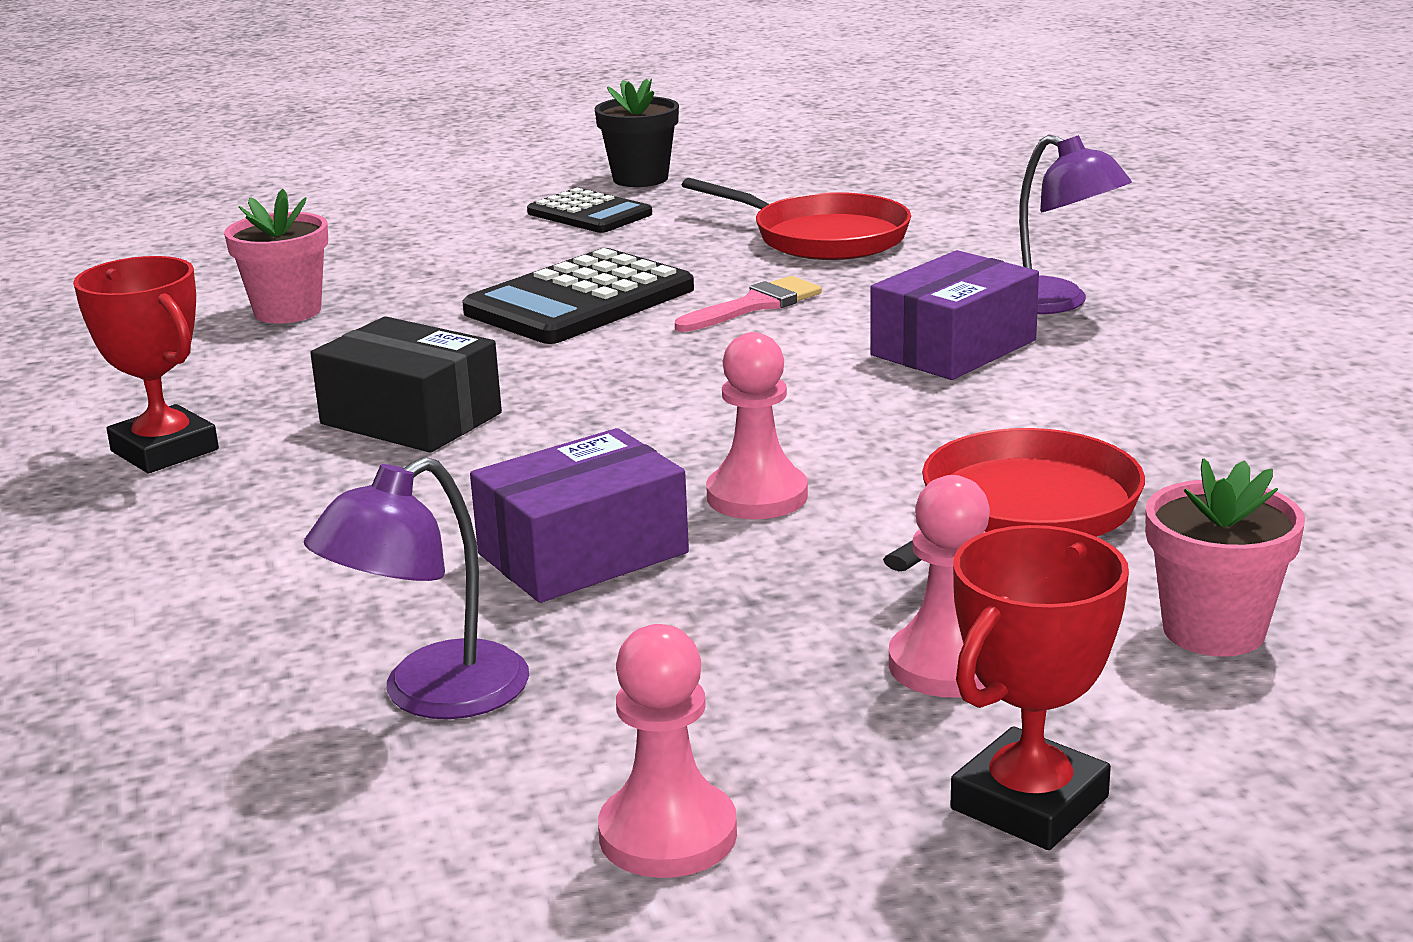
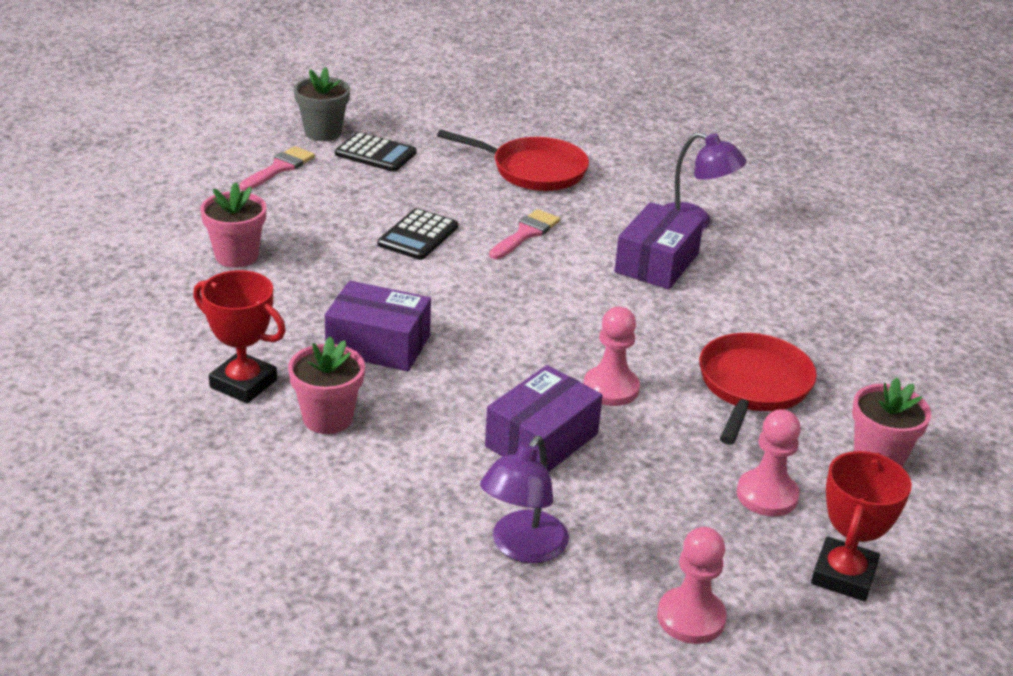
camera: 20 degrees left, 10 degrees up
(254, 500) = (328, 418): none -> pink flower pot
(411, 418) = (378, 344): black box -> purple box
(434, 224) = (279, 168): none -> pink brush
(530, 191) = (323, 132): none -> grey flower pot
(580, 301) = (418, 235): black calculator -> black calculator, size x0.62
(640, 179) = (388, 118): black flower pot -> none

